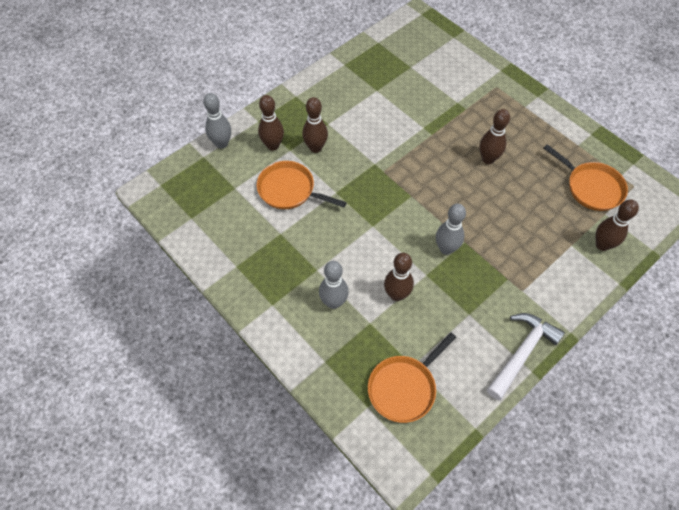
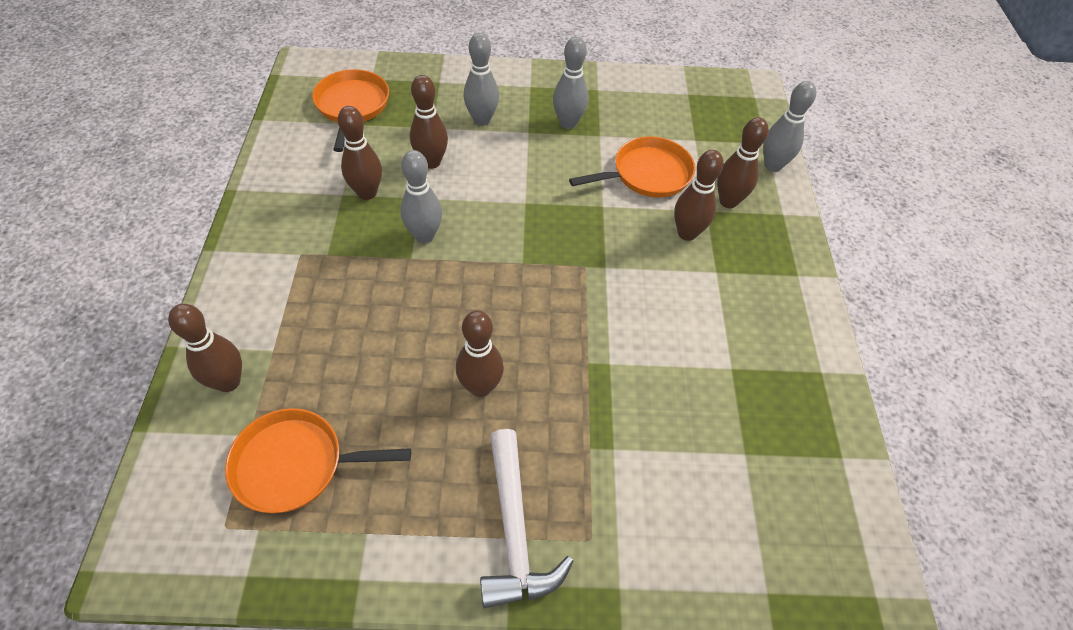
camera: 130 degrees right, 5 degrees down
(287, 256) = (568, 123): none -> grey bowling pin
(454, 302) = (367, 193): none -> brown bowling pin
(522, 353) = (258, 197): white hammer -> white hammer (514, 530)

